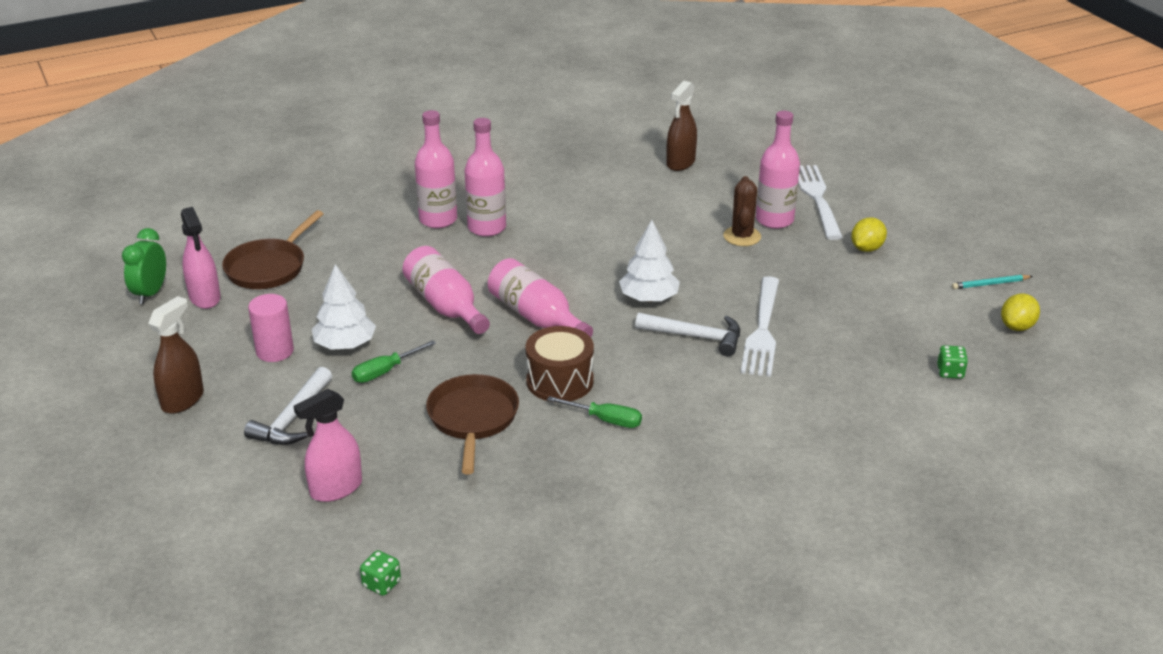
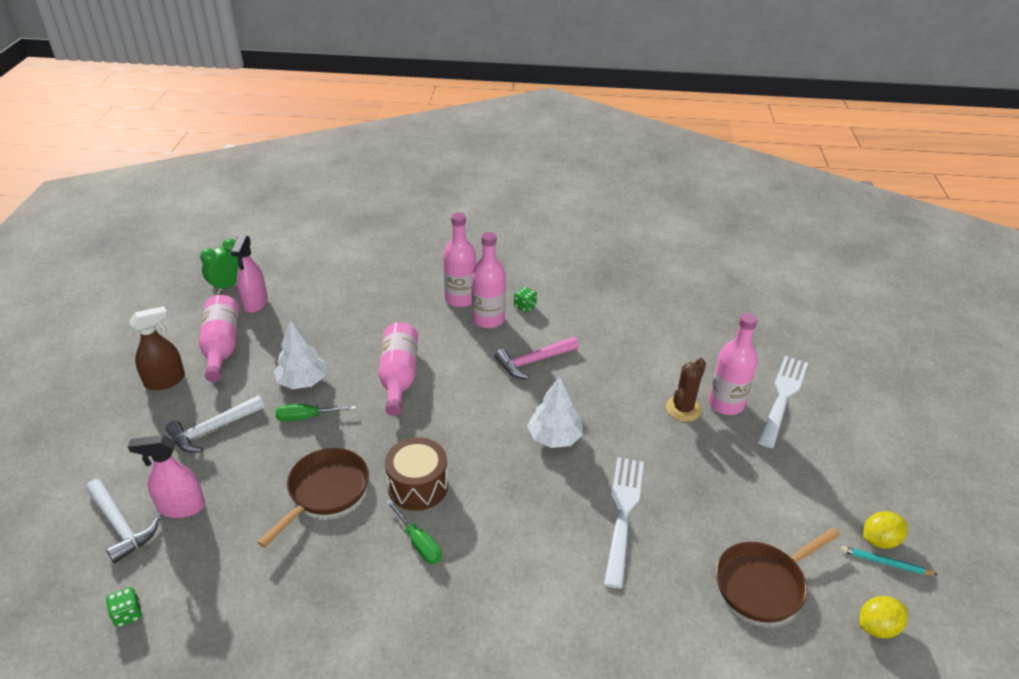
camera: 30 degrees right, 5 degrees up
(269, 267) = (315, 294): brown pan -> brown pan (763, 584)
(275, 351) = (255, 366): pink cylinder -> none
(536, 317) = (453, 416): pink bottle -> pink bottle (222, 347)
(569, 247) = (534, 361): none -> pink hammer
(680, 163) = (689, 317): brown spray bottle -> none
(695, 337) = (560, 493): white hammer -> white hammer (120, 525)
(762, 330) = (623, 514): white fork -> white fork turned 150 degrees clockwise
(866, 248) = (788, 469): yellow lemon -> yellow lemon (879, 540)
(950, 372) = (764, 647): green dice -> green dice (525, 306)

